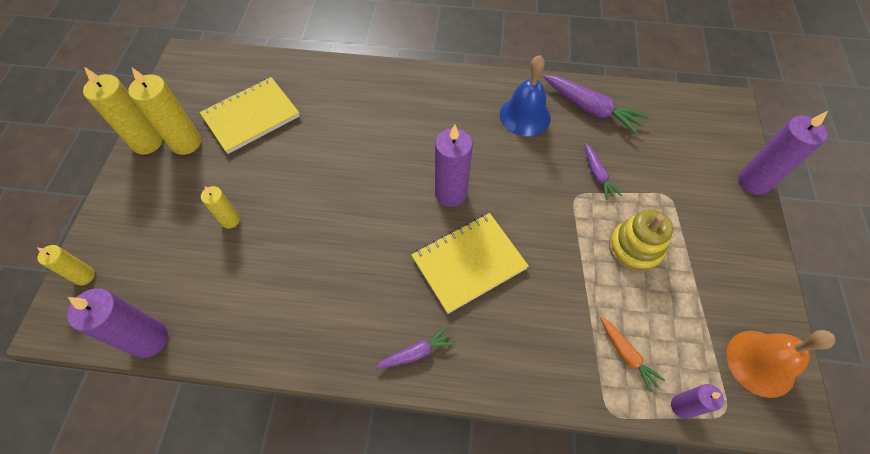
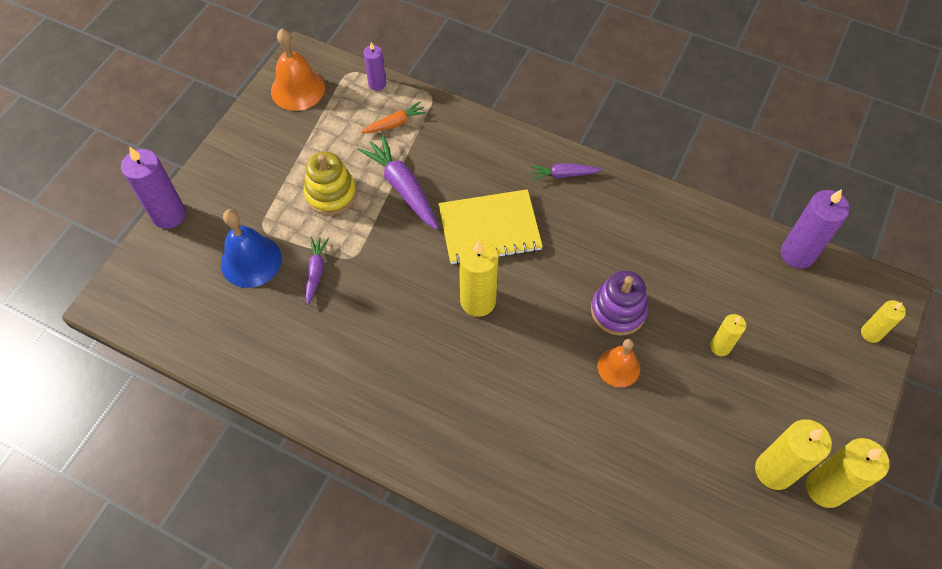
camera: 160 degrees left, 0 degrees up
(251, 116) = (688, 485): yellow notebook -> none
(317, 178) = (618, 367): none -> orange bell
(326, 223) = (618, 311): none -> purple stacking toy
(451, 193) = (478, 301): purple candle -> yellow candle
(525, 116) = (349, 369): blue bell -> blue bell (251, 261)
(591, 109) = (267, 351): purple carrot -> purple carrot (402, 187)
(626, 355) = (395, 123): orange carrot -> orange carrot turned 75 degrees clockwise

